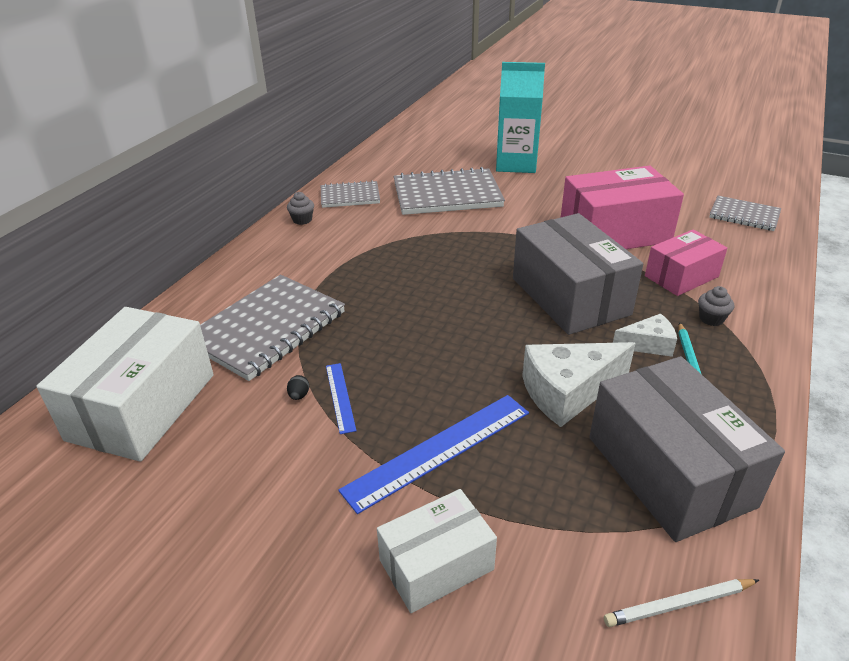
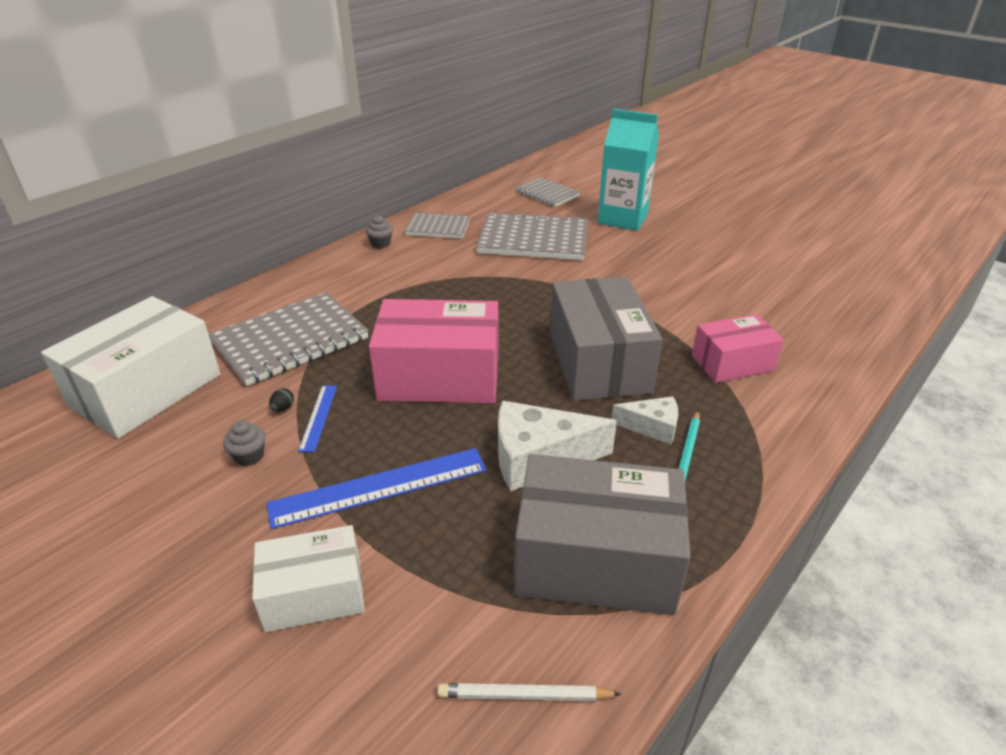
camera: 15 degrees right, 0 degrees up
(614, 233) = (686, 305): pink box -> pink box (439, 377)
(669, 471) = (596, 560): grey box -> grey box turned 75 degrees counterclockwise
(711, 319) = (738, 413): grey cupcake -> grey cupcake (249, 456)
(744, 215) = (845, 309): grey notebook -> grey notebook (547, 194)

